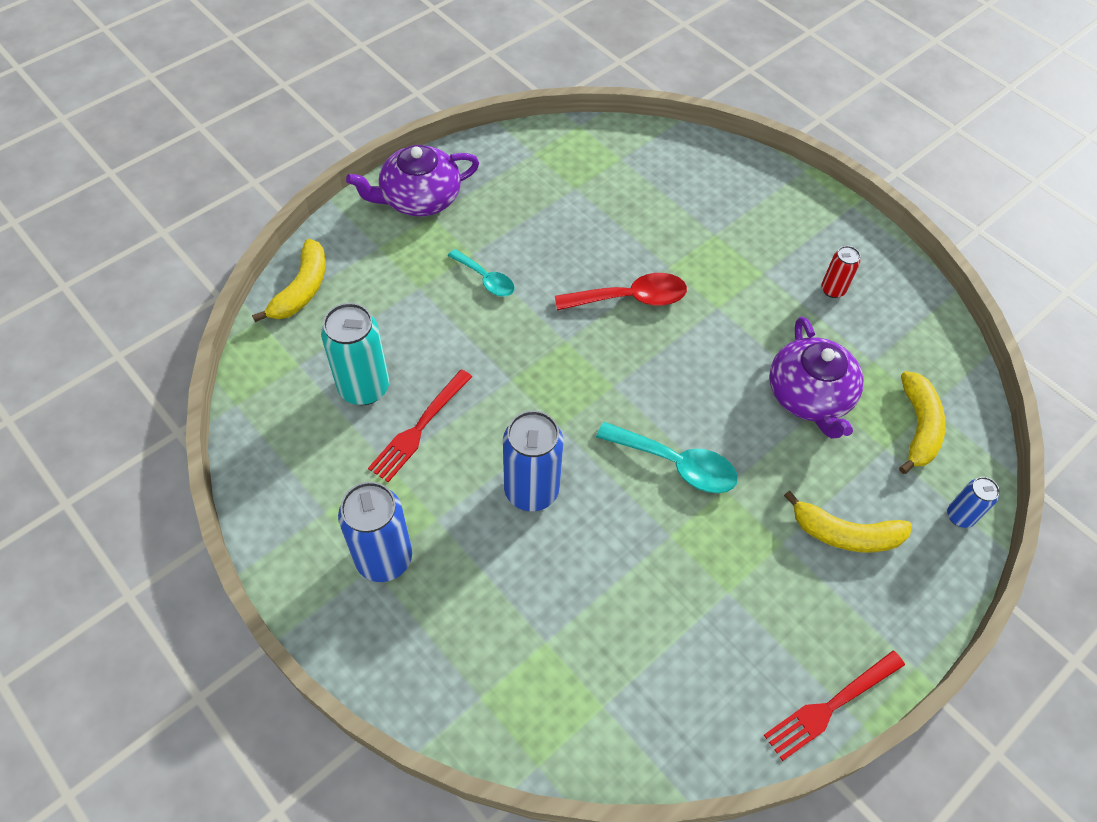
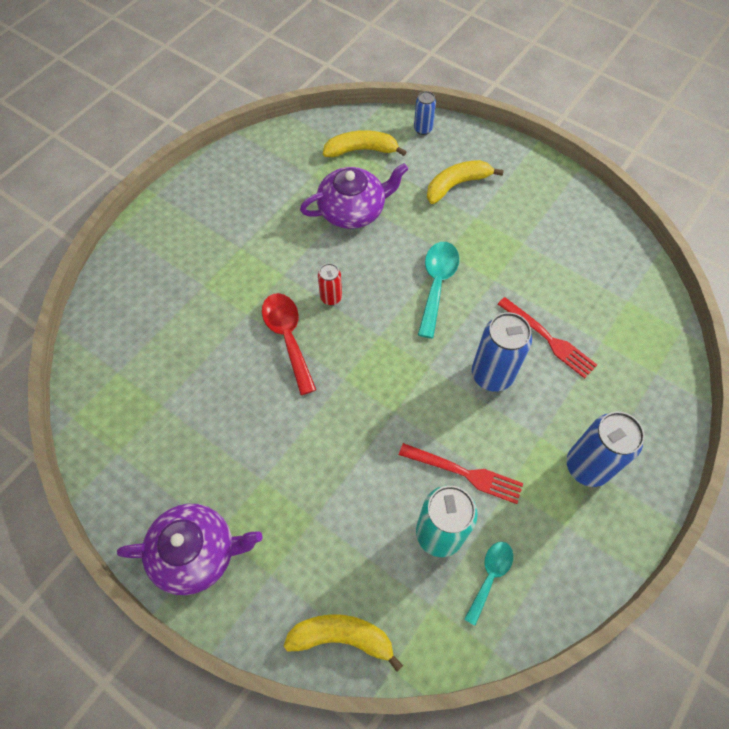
camera: 100 degrees left, 5 degrees up
(419, 198) = (196, 553): purple teapot -> purple teapot turned 60 degrees counterclockwise
(486, 279) = (291, 459): turquoise spoon -> turquoise spoon (490, 576)
(831, 706) = (573, 186): red fork -> red fork (548, 339)
(832, 290) = (249, 202): red can -> red can (331, 297)
(845, 534) = (457, 185): yellow banana -> yellow banana turned 120 degrees counterclockwise

